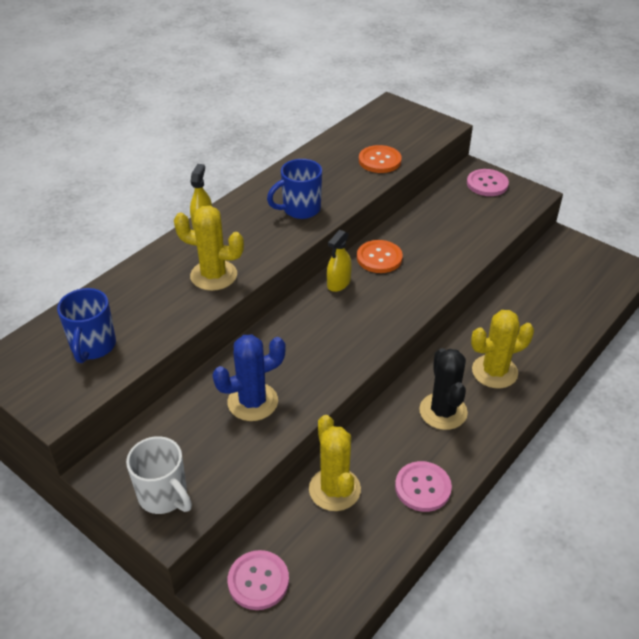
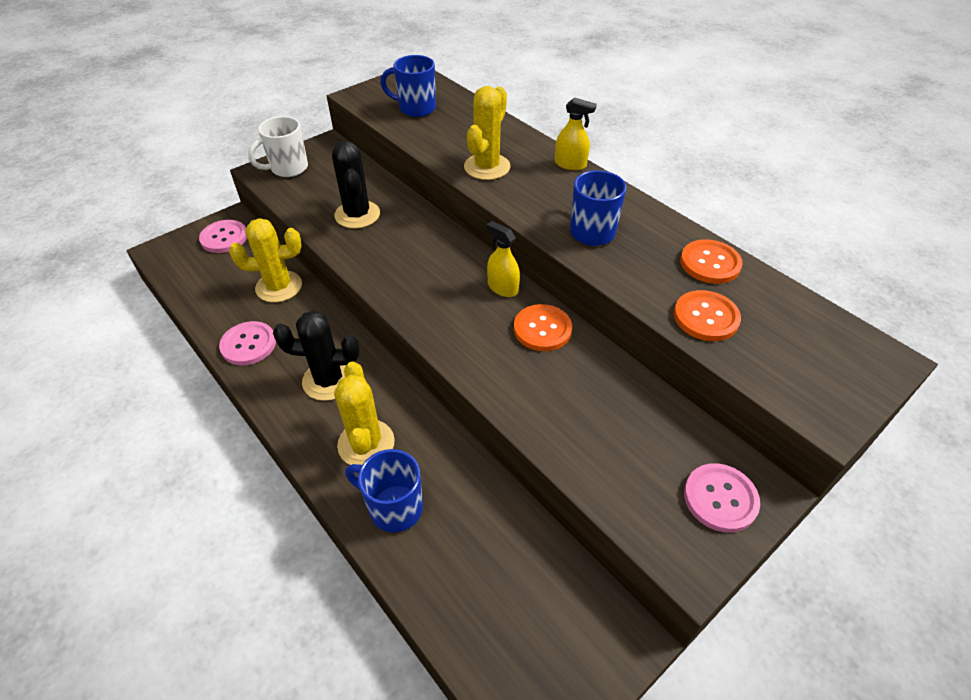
camera: 100 degrees right, 5 degrees up
(252, 402) = (357, 215): blue cactus -> black cactus
(323, 157) = (710, 263): none -> orange button
(538, 345) = (394, 507): none -> blue mug

